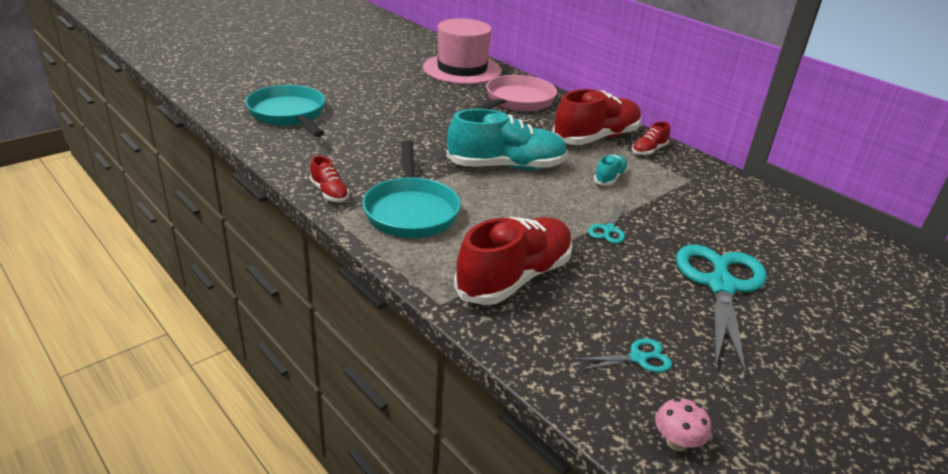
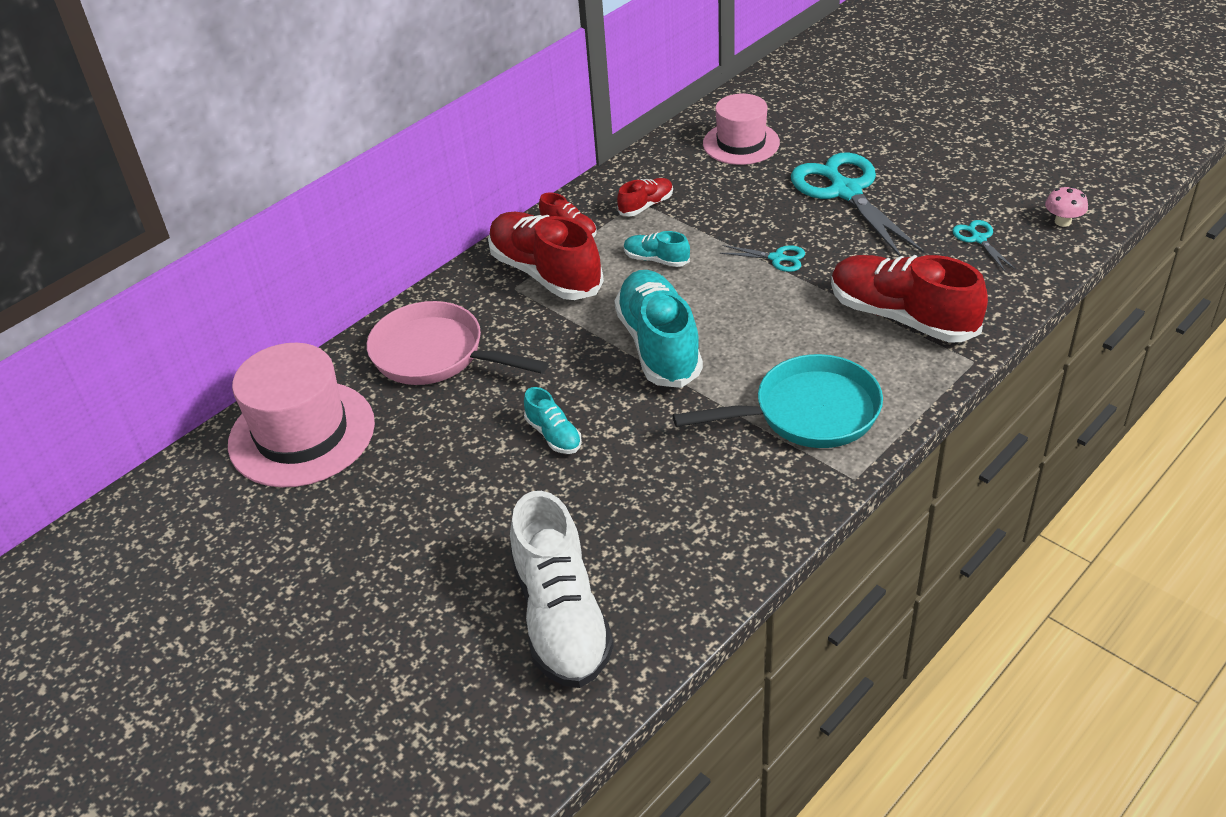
camera: 90 degrees left, 10 degrees up
(289, 115) = (561, 617): turquoise pan -> white shoe
(329, 193) = (797, 498): red shoe -> red shoe (646, 205)
(431, 126) = (553, 435): none -> turquoise shoe
(720, 286) = (846, 192): turquoise scissors -> turquoise scissors turned 60 degrees clockwise
(797, 240) = (741, 143): none -> pink hat

